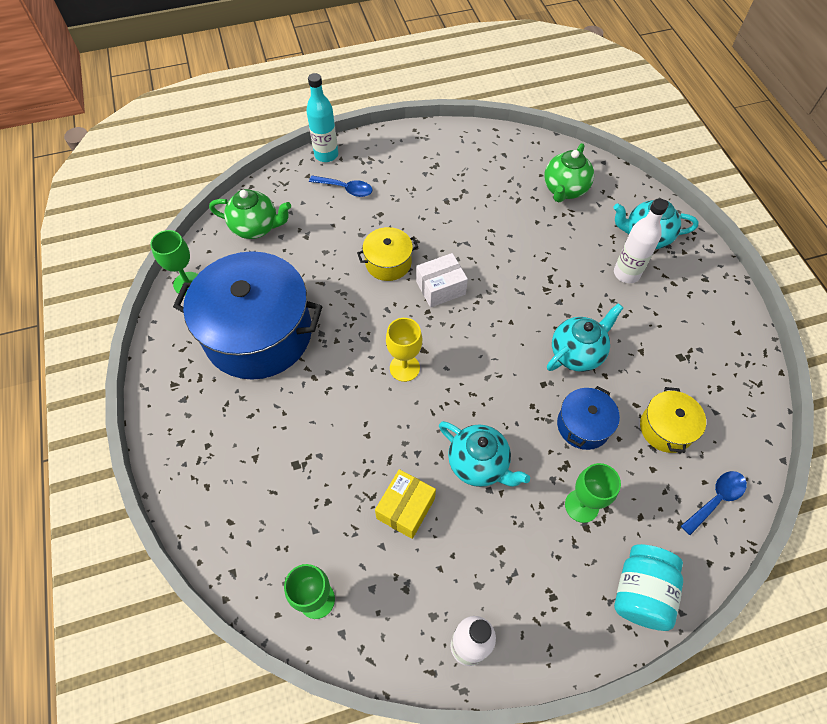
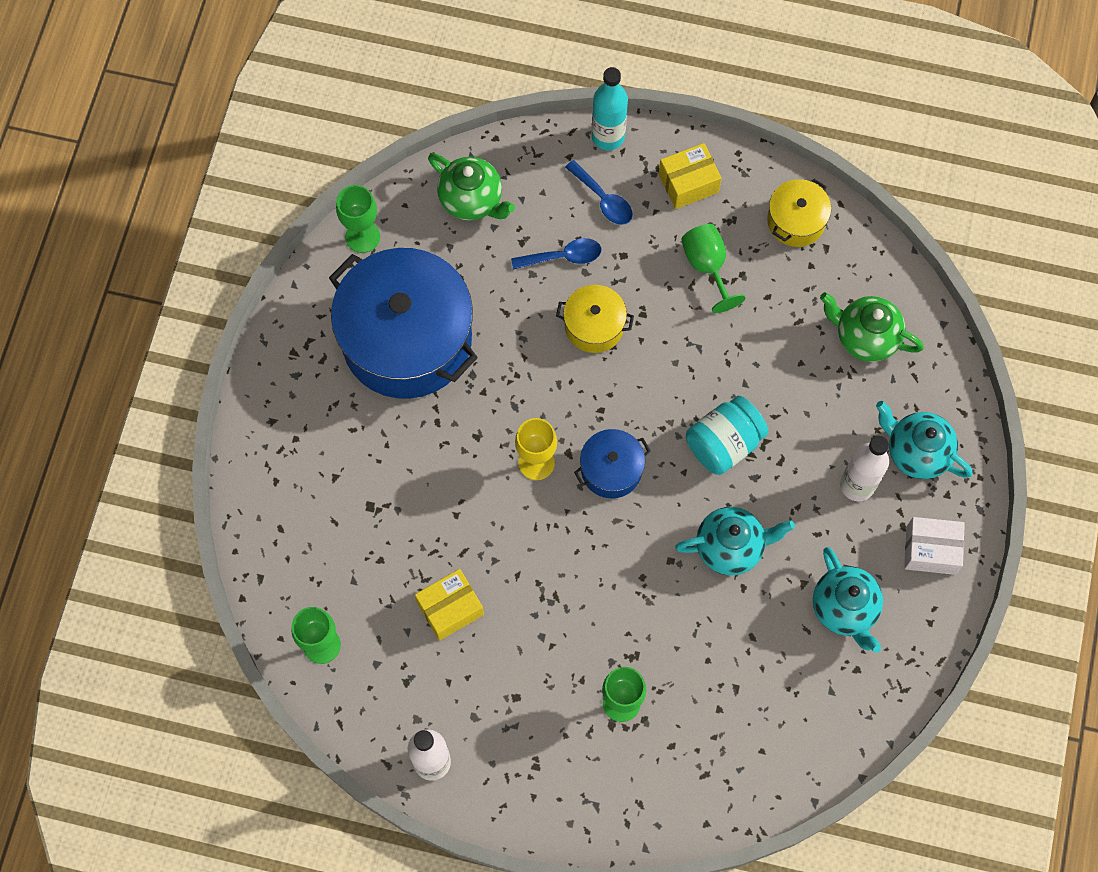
camera: 30 degrees right, 10 degrees up
(395, 157) = (688, 183): none -> yellow box
(439, 196) = (707, 266): none -> green goblet
(440, 288) = (633, 389): white box -> white box (930, 550)
(479, 464) = (547, 606): turquoise teapot -> turquoise teapot (844, 608)
(564, 190) = (865, 337): green teapot -> green teapot turned 60 degrees clockwise
(583, 425) = (680, 626): blue pot -> blue pot (611, 470)
(641, 592) = (620, 810): turquoise jar -> turquoise jar (724, 444)
(666, 428) = (764, 678): yellow pot -> yellow pot (796, 221)
(716, 499) = (759, 773): blue spoon -> blue spoon (563, 257)

